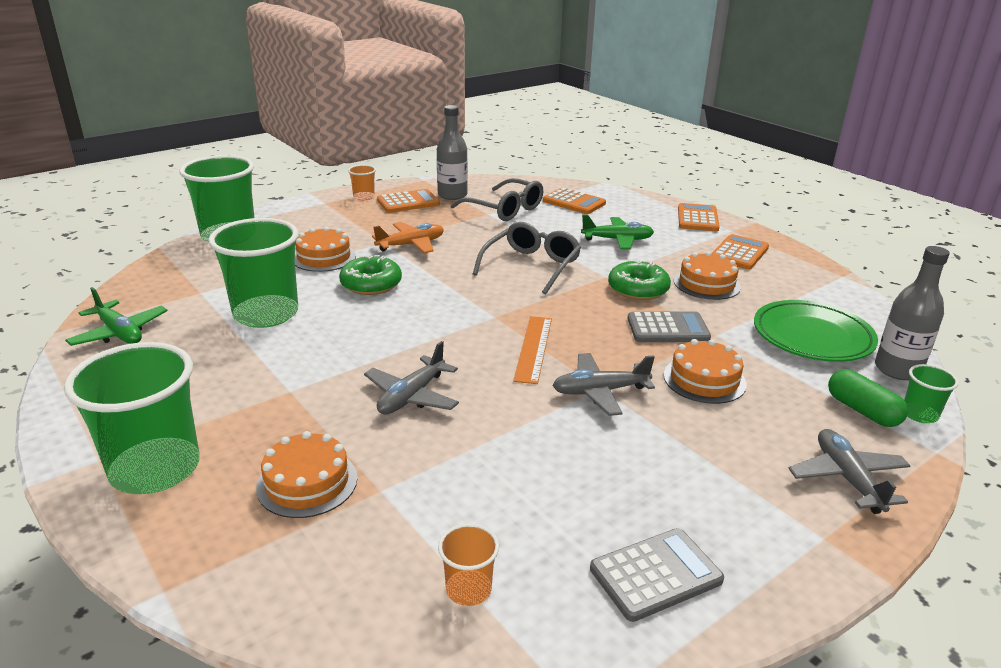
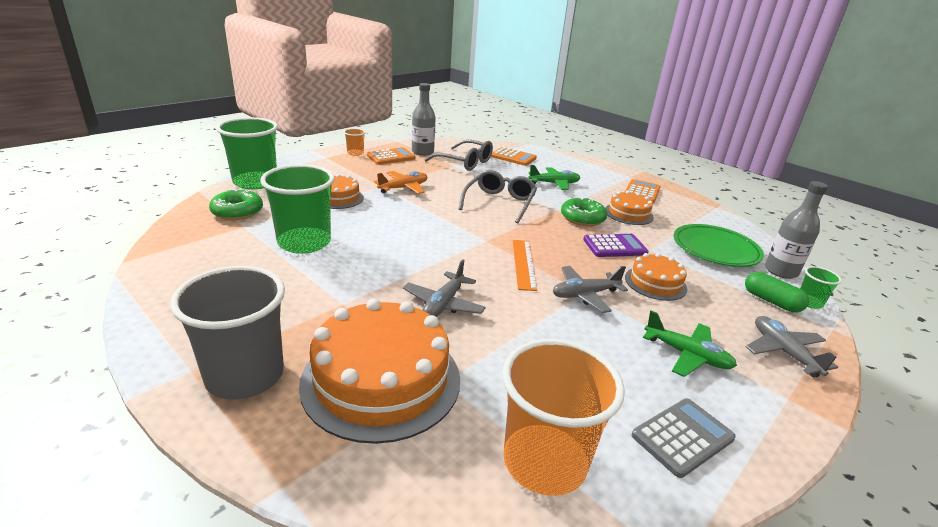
camera: 10 degrees left, 0 degrees up
(119, 333) = (182, 261): green plane -> green plane (687, 355)
(155, 469) = (245, 376): green cup -> grey cup
(307, 482) = (381, 379): orange cake -> orange cake, size x1.91
(371, 284) = (382, 218): green donut -> green donut (237, 212)
(468, 589) = (544, 462): orange cup -> orange cup, size x2.22
(667, 329) = (614, 246): grey calculator -> purple calculator
(697, 218) = (604, 168): orange calculator -> none

